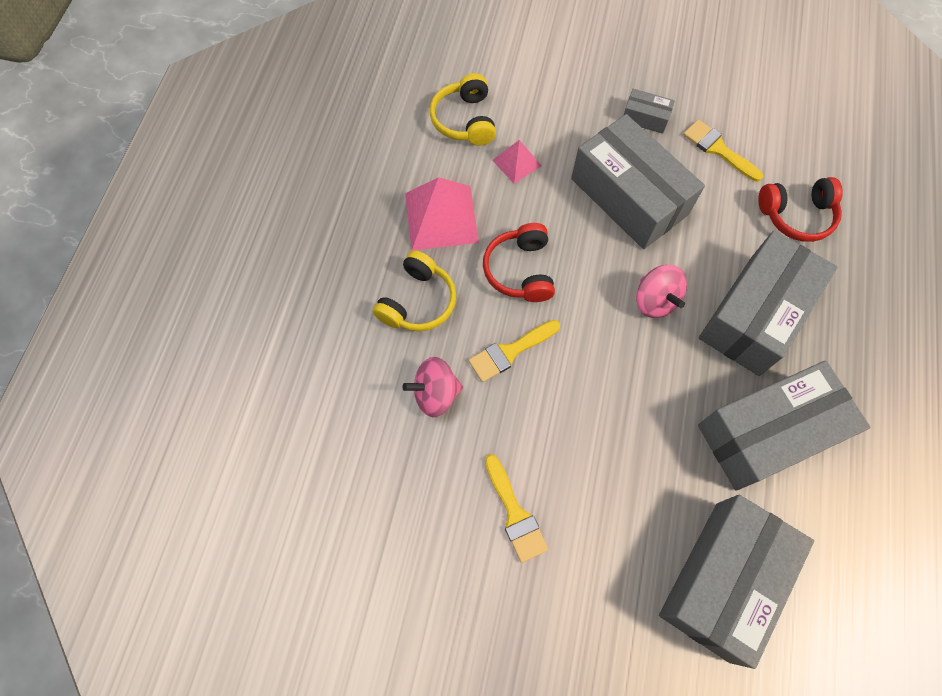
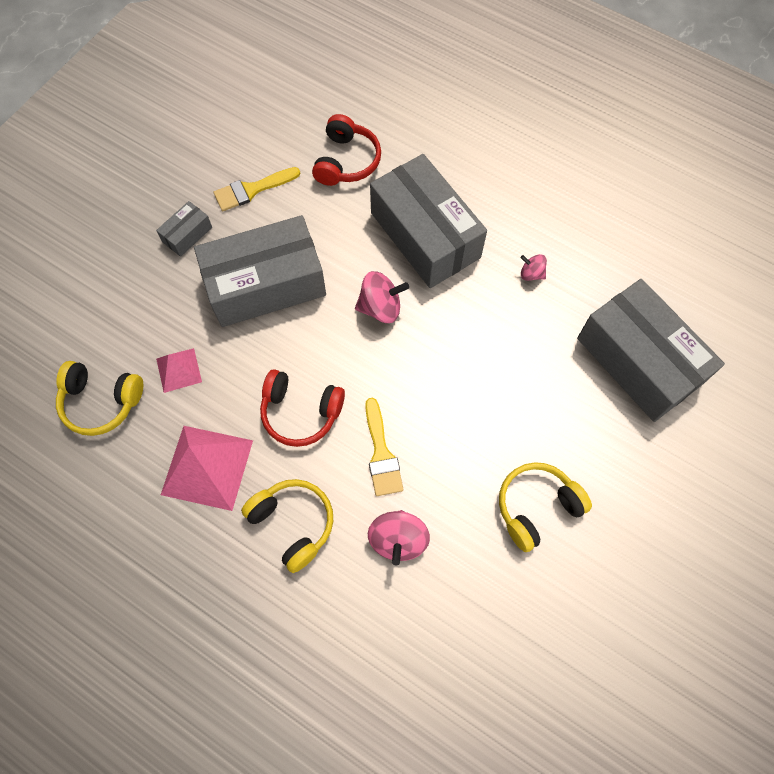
camera: 70 degrees left, 0 degrees up
(515, 513) = (536, 507): yellow brush -> yellow headphones
(767, 433) = (531, 274): grey box -> pink spinning top

